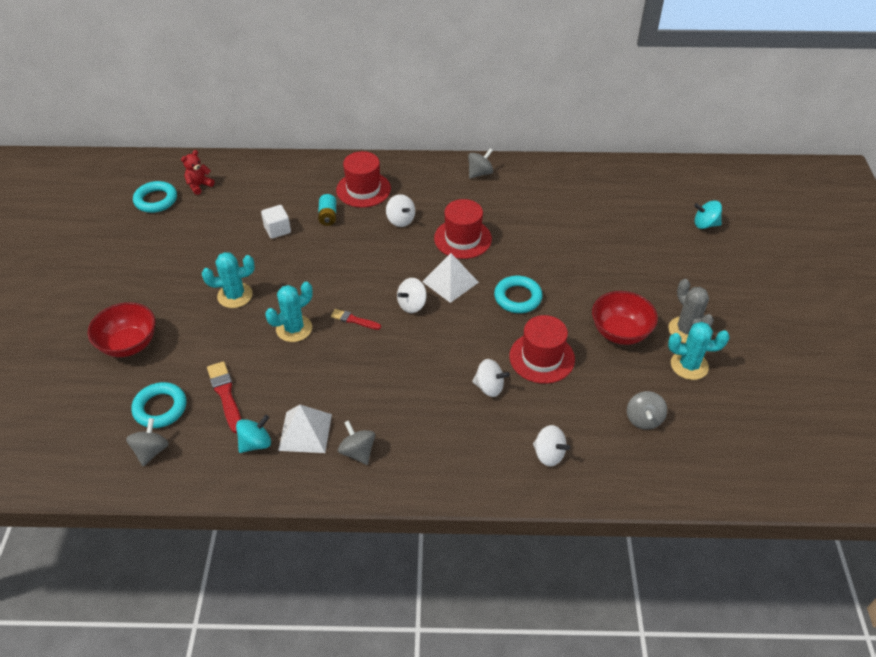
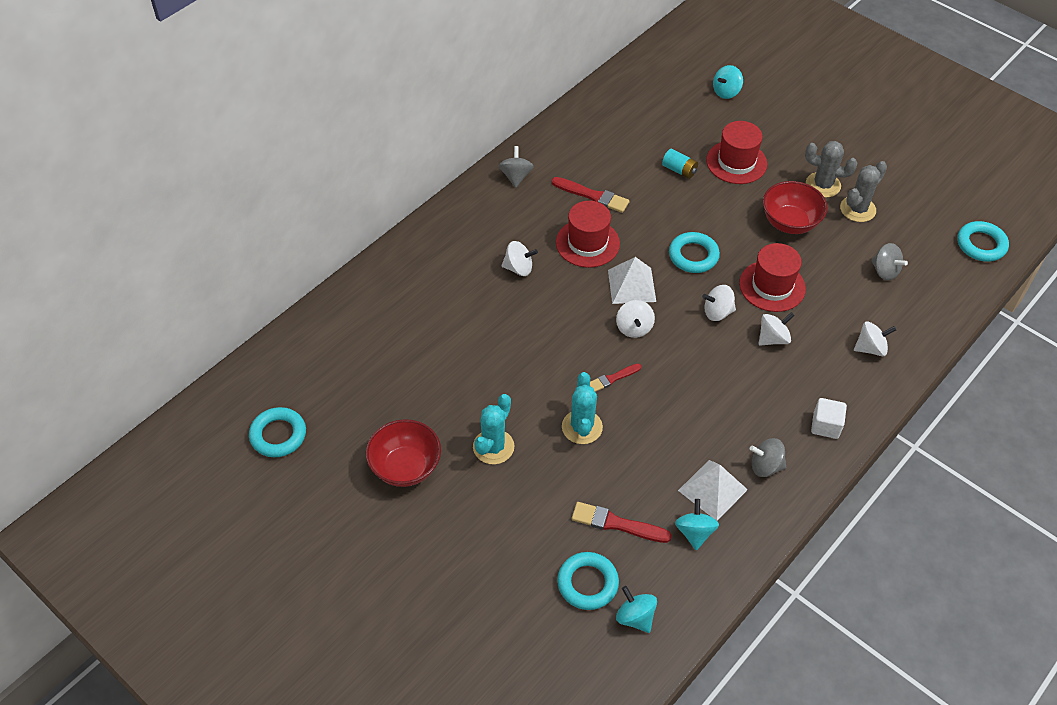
camera: 50 degrees left, 5 degrees up
(129, 344) = (477, 567): red bowl -> red bowl (405, 467)
(151, 451) = (635, 617): grey spinning top -> turquoise spinning top
(199, 185) = (296, 387): red teddy bear -> none
(277, 230) = (434, 363): white cube -> white cube (825, 426)
(328, 216) = (456, 315): turquoise battery -> turquoise battery (679, 170)
(363, 189) = (447, 267): red hat -> red hat (736, 162)
(478, 341) = (717, 312): none -> white spinning top
(509, 216) = (592, 196): none -> red brush
(689, 365) = (857, 209): turquoise cactus -> grey cactus
(759, 470) = (981, 244): none -> turquoise ring

